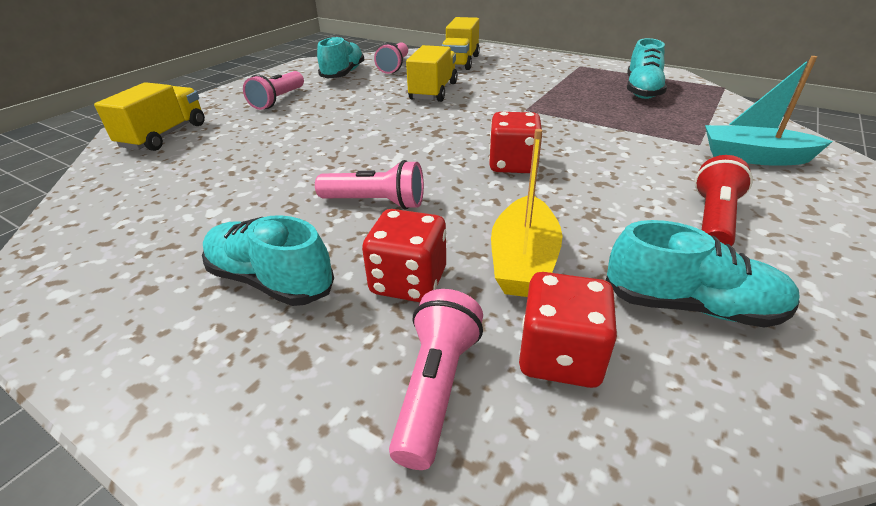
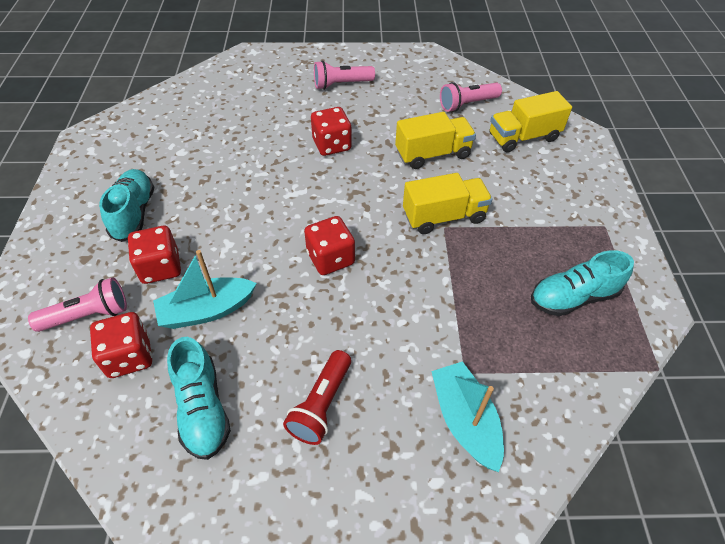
camera: 55 degrees right, 15 degrees up
(164, 136) = (250, 73): yellow truck -> yellow truck (444, 217)
(343, 74) = (422, 85): turquoise shoe -> none
(355, 125) = (332, 145): none -> red dice
(376, 202) = (231, 213): pink flashlight -> none
(523, 261) = (207, 310): yellow boat -> turquoise boat
(713, 219) = (321, 404): red flashlight -> red flashlight turned 120 degrees clockwise

